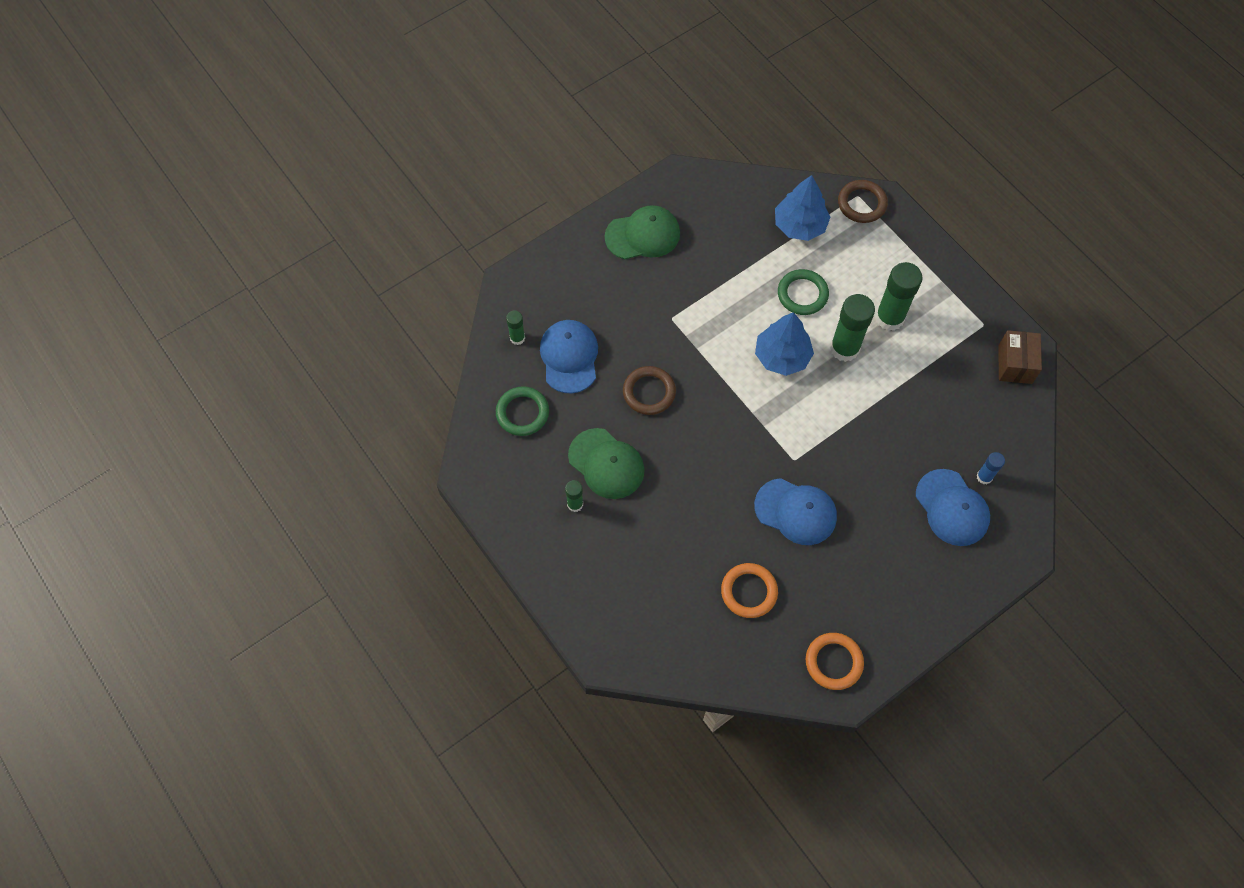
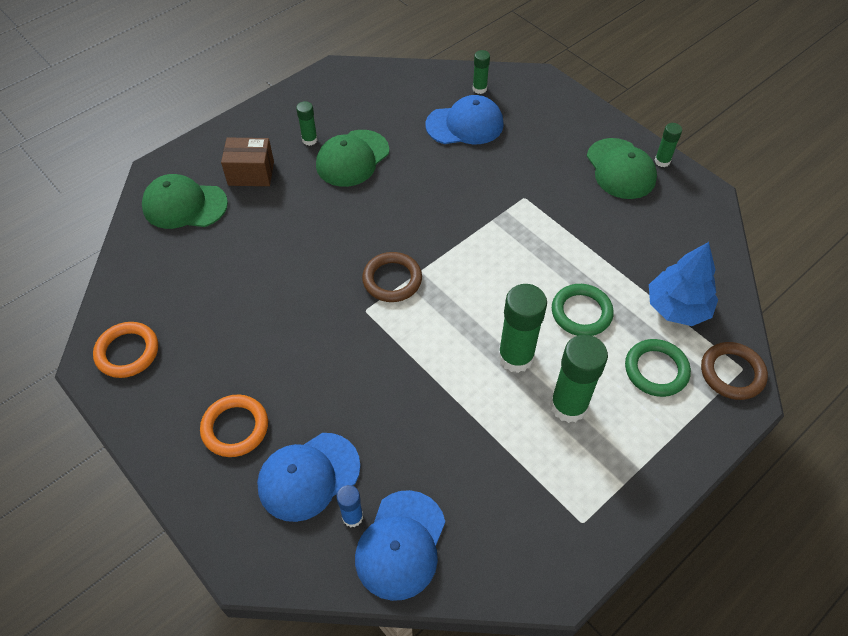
camera: 85 degrees right, 10 degrees down
(522, 413) = (401, 98): green ring -> green ring (656, 370)
(636, 201) = (662, 161): none -> green glue stick
(649, 392) = (434, 185): brown ring -> brown ring (392, 280)
(657, 625) = (184, 205): none -> green cap
(749, 591) = (213, 275): orange ring -> orange ring (235, 428)
(782, 356) = (494, 295): blue tree -> none
(796, 511) = (303, 313): blue cap -> blue cap (401, 545)
(1015, 364) = (526, 563): brown box -> brown box (251, 173)

